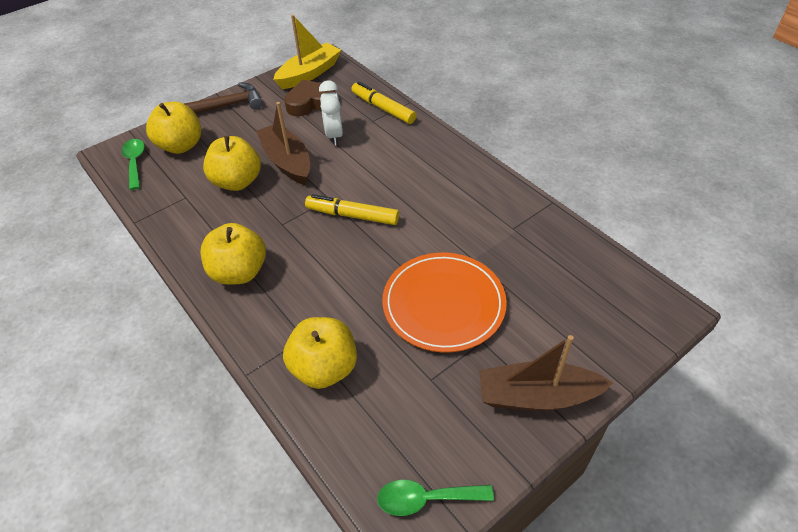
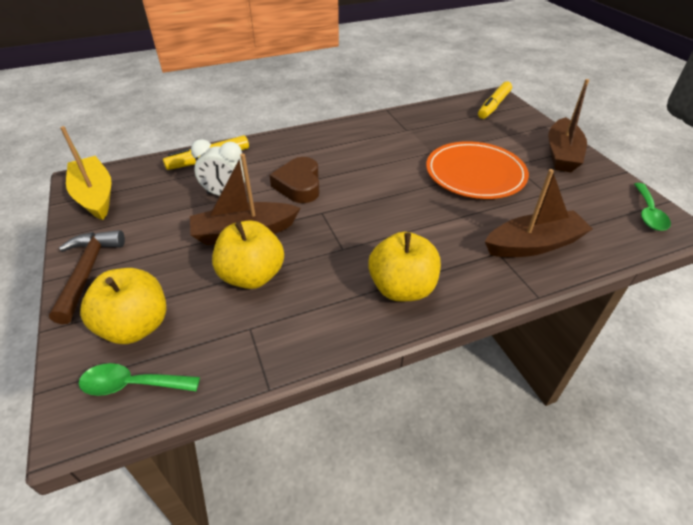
camera: 75 degrees left, 5 degrees down
(310, 103) = (153, 202): brown heart -> brown heart (299, 185)
(324, 368) = (534, 245): yellow apple -> brown boat
(352, 215) = (354, 201): yellow marker -> yellow marker (493, 106)

